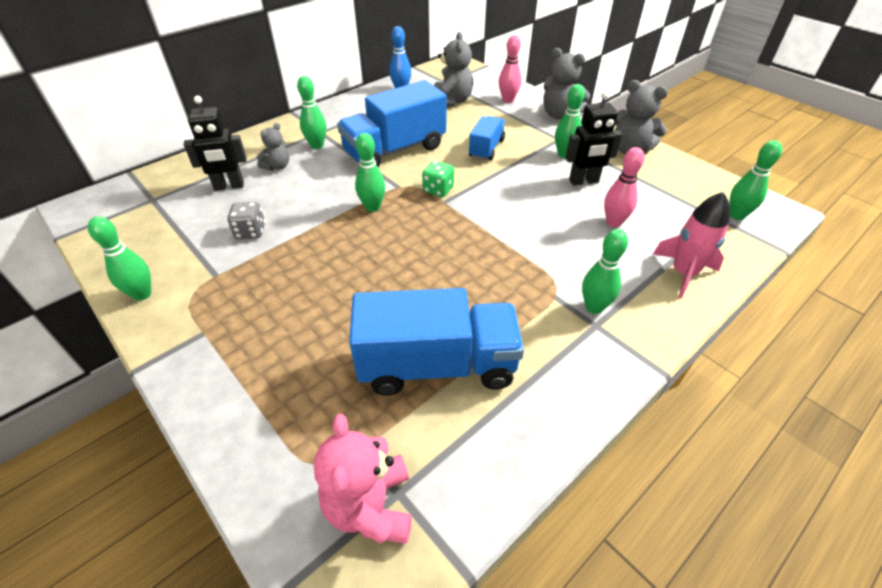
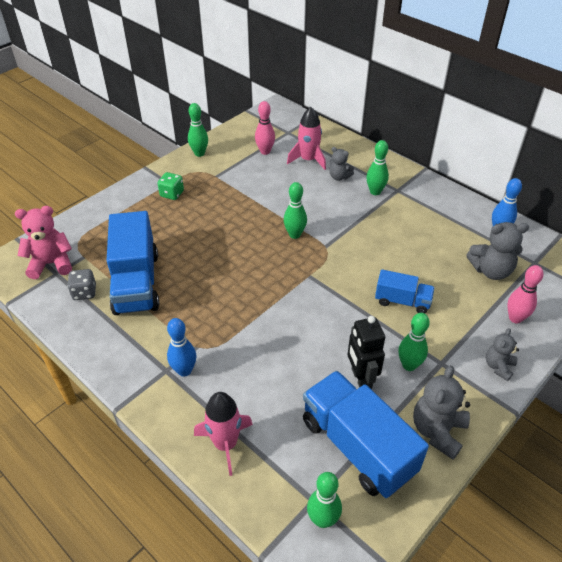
camera: 85 degrees right, 0 degrees up
(229, 186) = (308, 160): black robot -> pink rocket
(250, 231) = (259, 181): grey dice -> grey dice (84, 292)
(395, 150) = (381, 238): blue truck -> blue truck (357, 446)
(438, 190) = (325, 271): green dice -> green dice (172, 194)
(559, 115) = (498, 366): grey teddy bear -> grey teddy bear, size x0.61
(594, 307) = (184, 370): green bowling pin -> blue bowling pin
(613, 222) = (295, 397): pink bowling pin -> pink bowling pin (265, 151)

